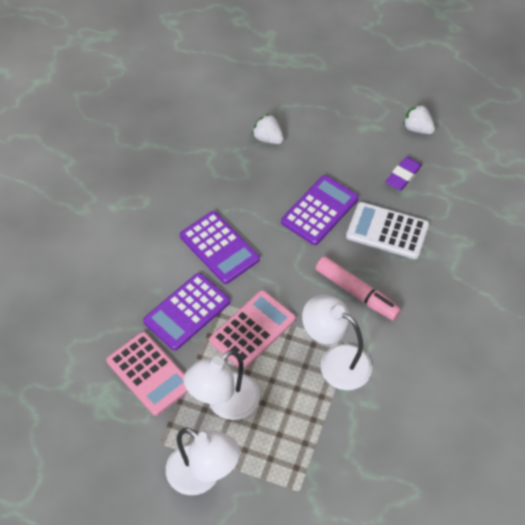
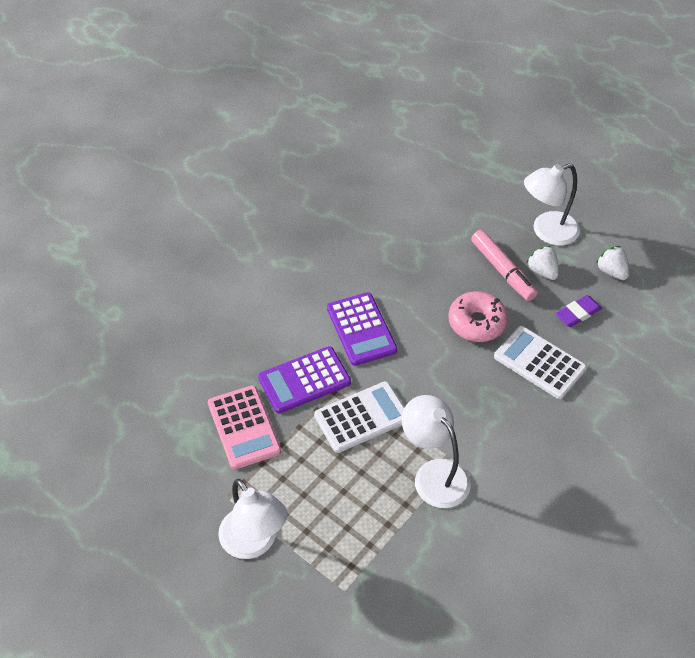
camera: 20 degrees right, 5 degrees down
(224, 404) = (304, 480): white lamp -> white lamp (547, 232)
(252, 330) = (362, 417): pink calculator -> white calculator
(268, 138) = (452, 240): white strawberry -> white strawberry (542, 271)
(319, 210) = (477, 323): purple calculator -> pink donut
(357, 293) = (483, 414): pink marker -> pink marker (502, 271)

